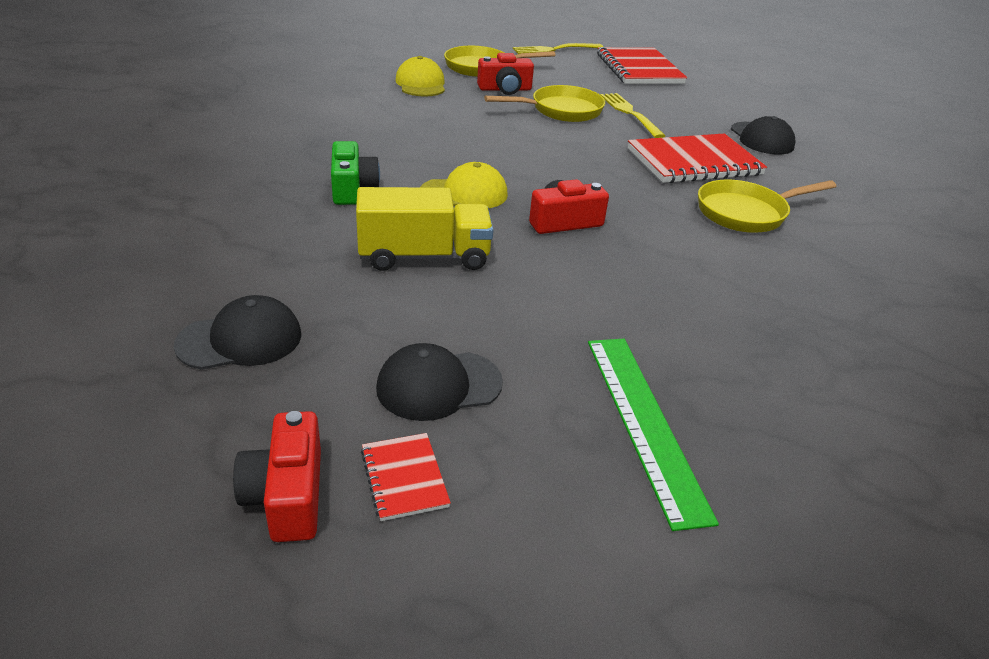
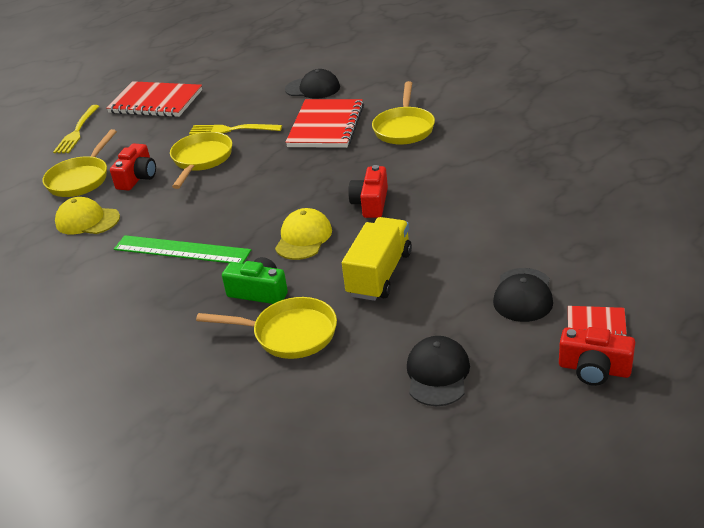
camera: 55 degrees left, 0 degrees up
(286, 221) = (289, 334): none -> yellow pan
(644, 423) = (585, 229): green ruler -> green ruler (181, 250)

